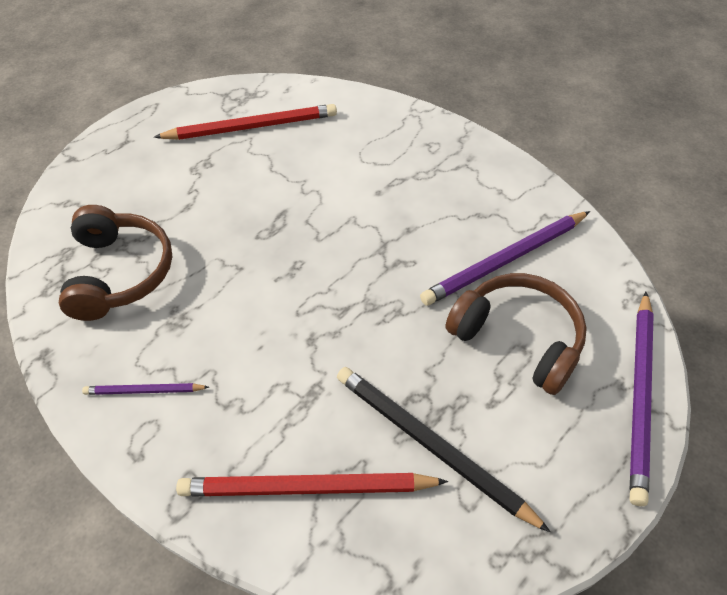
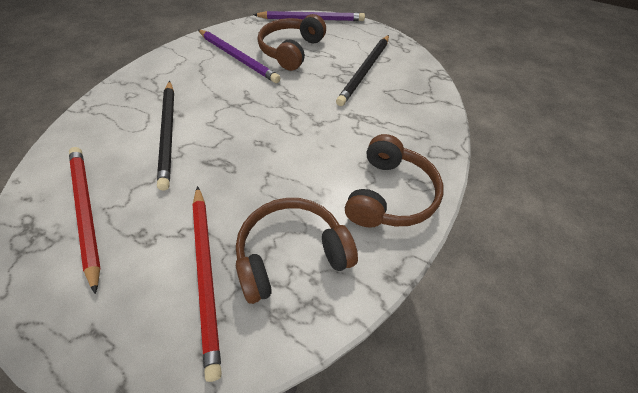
camera: 105 degrees left, 0 degrees up
(144, 391) = (390, 195): purple pencil -> brown headphones
(307, 488) = (410, 107): red pencil -> red pencil (206, 273)
(344, 181) = (168, 133): none -> black pencil

